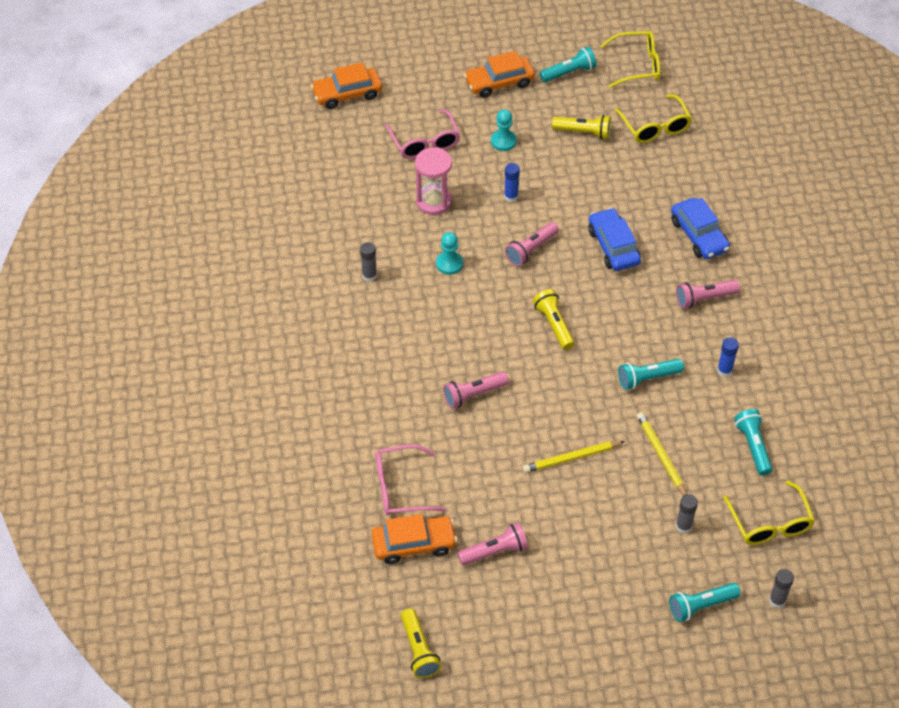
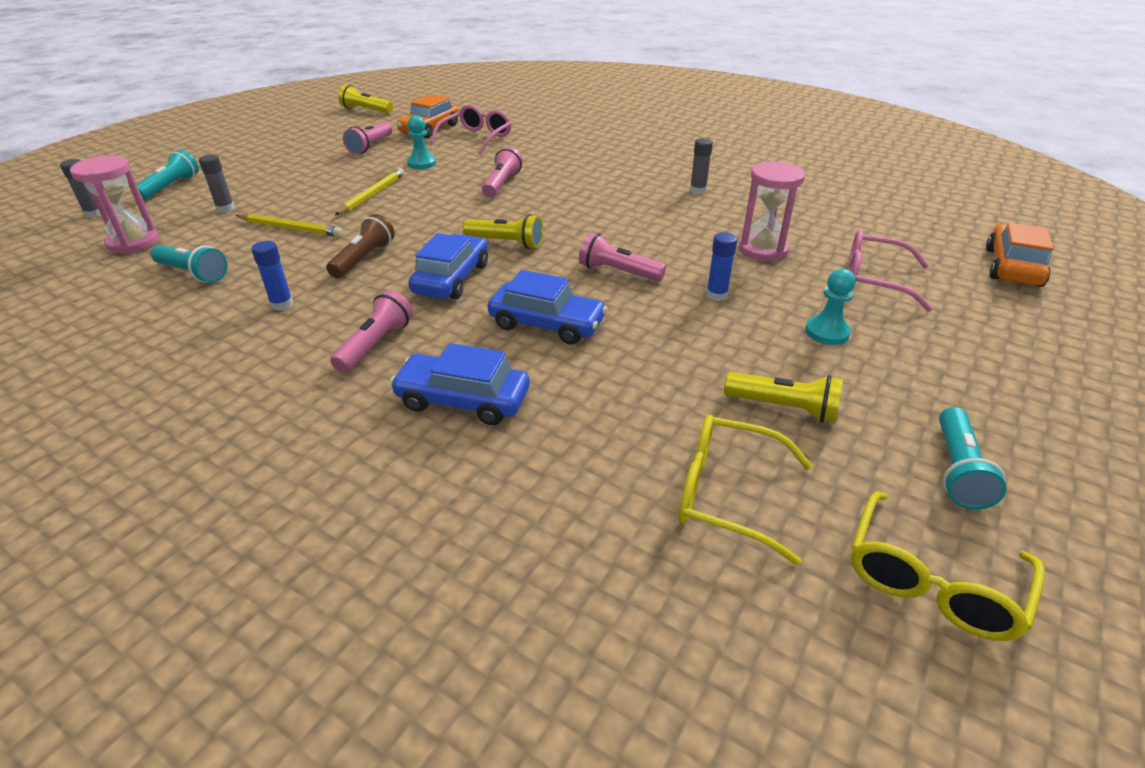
camera: 130 degrees right, 15 degrees down
(449, 264) = (662, 226): turquoise pawn -> turquoise pawn (422, 163)
(499, 82) = (970, 385): orange car -> none
(531, 250) = (618, 272): pink flashlight -> pink flashlight turned 60 degrees counterclockwise
(583, 132) = (784, 408): yellow flashlight -> yellow flashlight turned 120 degrees counterclockwise
(619, 318) = (451, 278): none -> blue car
(647, 379) = (363, 259): turquoise flashlight -> brown flashlight
(770, 523) = (133, 243): yellow glasses -> pink hourglass

